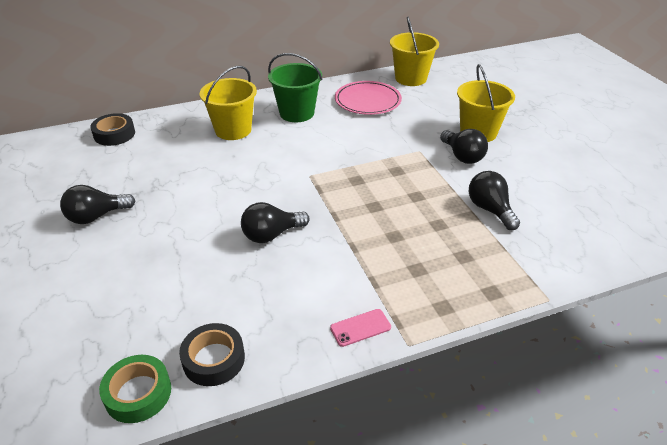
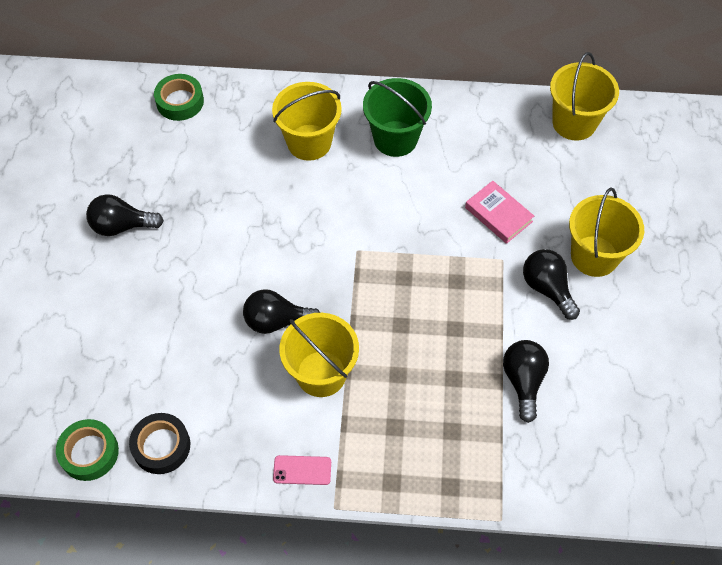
camera: 25 degrees right, 20 degrees up
(114, 134) = (180, 101): black tape -> green tape
(331, 256) = (321, 373): none -> yellow bucket
(367, 101) = (493, 147): pink plate -> none
(398, 130) = (498, 214): none -> pink book
(462, 156) = (547, 288): black light bulb -> black light bulb turned 150 degrees clockwise

